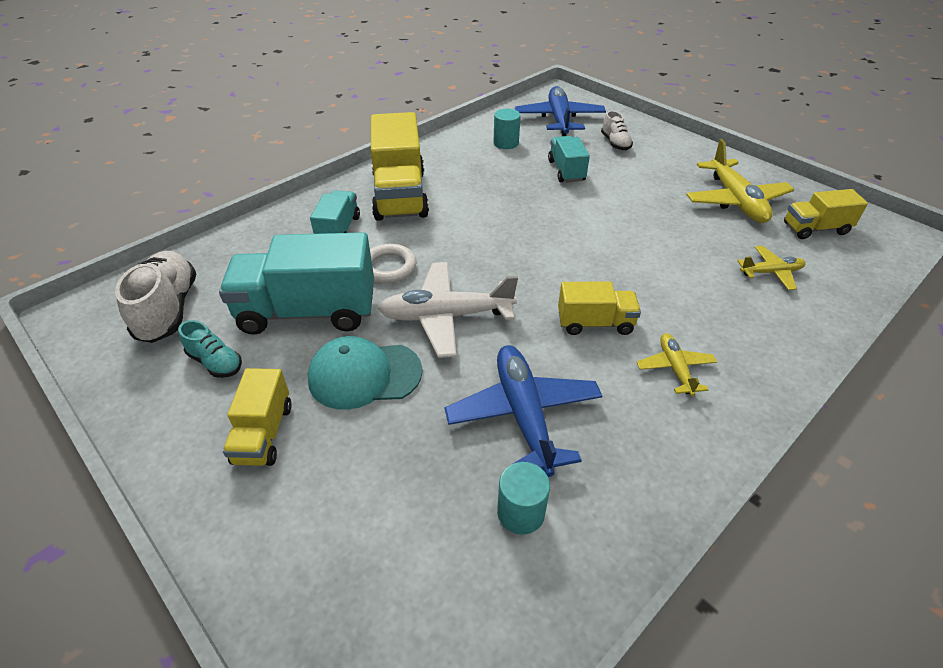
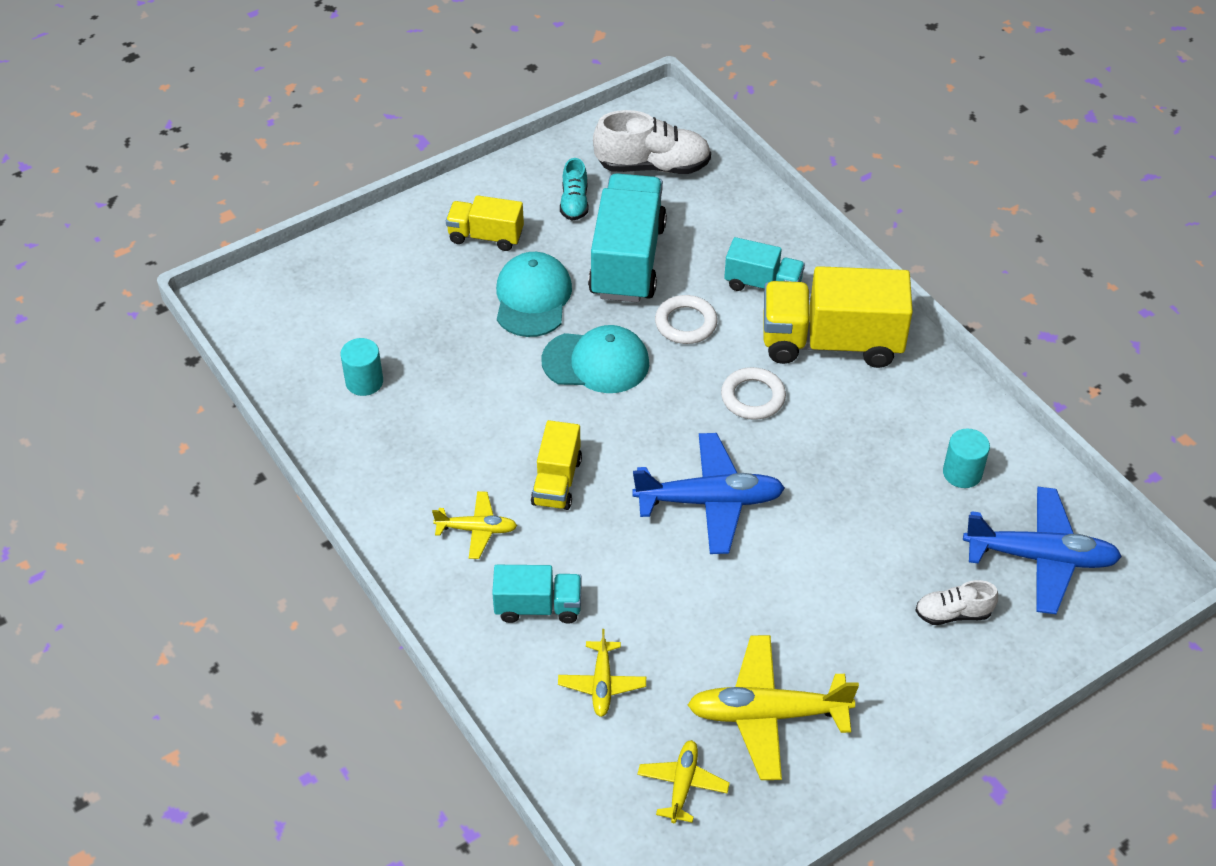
camera: 100 degrees right, 5 degrees up
(215, 362) = (574, 203): turquoise shoe -> turquoise shoe turned 45 degrees counterclockwise
(446, 316) = (596, 362): white plane -> turquoise cap
(465, 226) = (753, 397): none -> white ring
(523, 415) = (455, 401): blue plane -> blue plane (709, 501)
(566, 171) = (873, 529): turquoise truck -> turquoise truck (538, 606)
(815, 229) = (682, 785): yellow truck -> yellow plane

